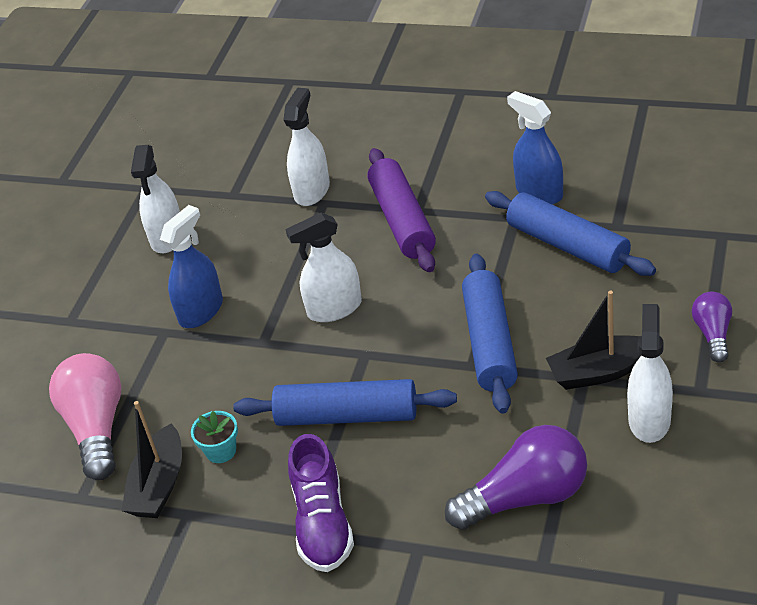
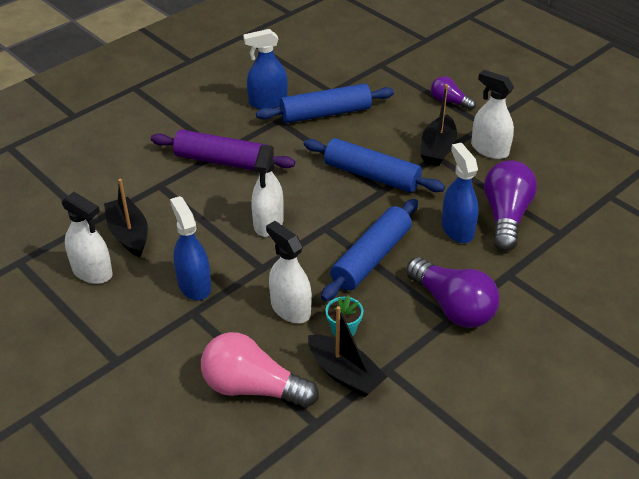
camera: 65 degrees left, 0 degrees up
(235, 227) = (129, 234): none -> black boat
(312, 190) = (140, 185): white spray bottle -> white spray bottle (290, 309)
(322, 523) = (452, 306): purple shoe -> purple light bulb
(460, 464) = (457, 229): none -> blue spray bottle

